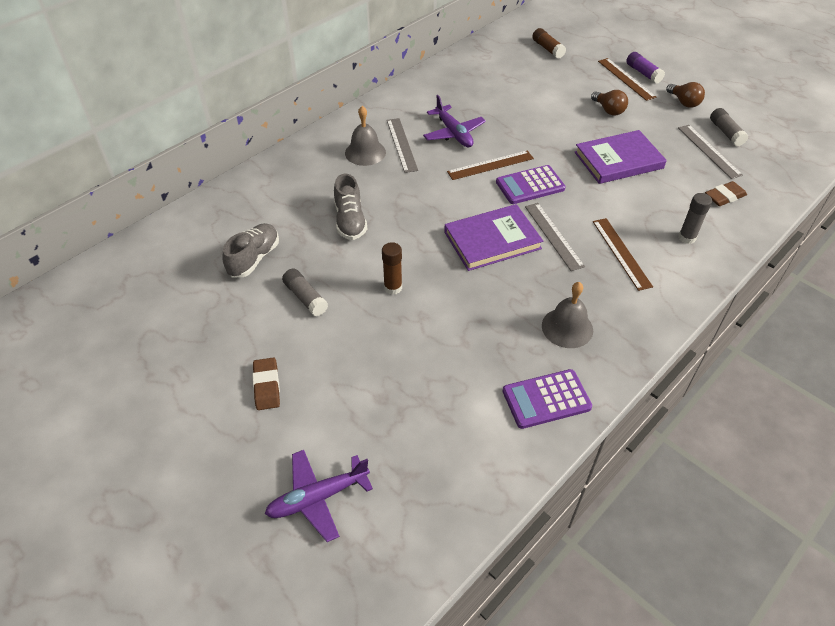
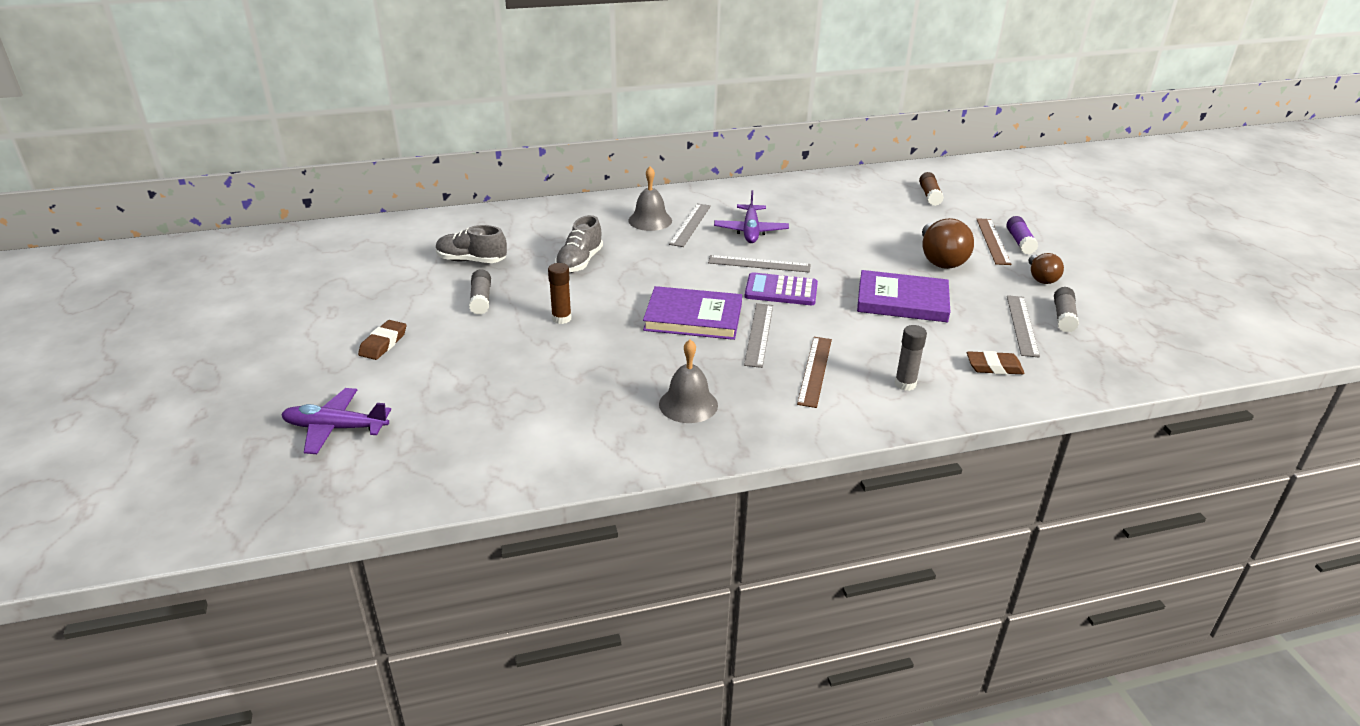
camera: 30 degrees right, 15 degrees down
(254, 258) = (471, 260): grey shoe -> grey shoe turned 135 degrees counterclockwise
(490, 165) = (759, 264): brown ruler -> grey ruler
(546, 399) = (603, 446): purple calculator -> none
(608, 110) = (940, 259): brown light bulb -> brown light bulb, size x1.65

